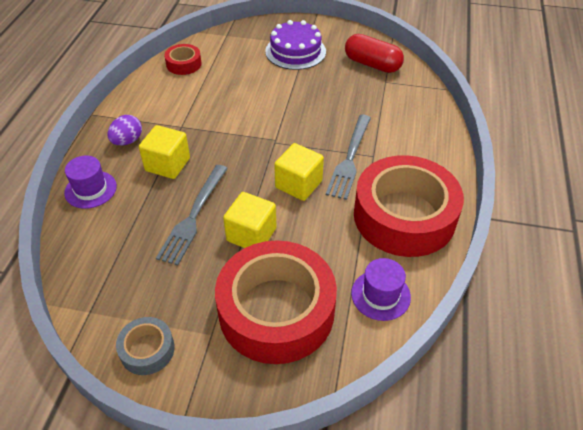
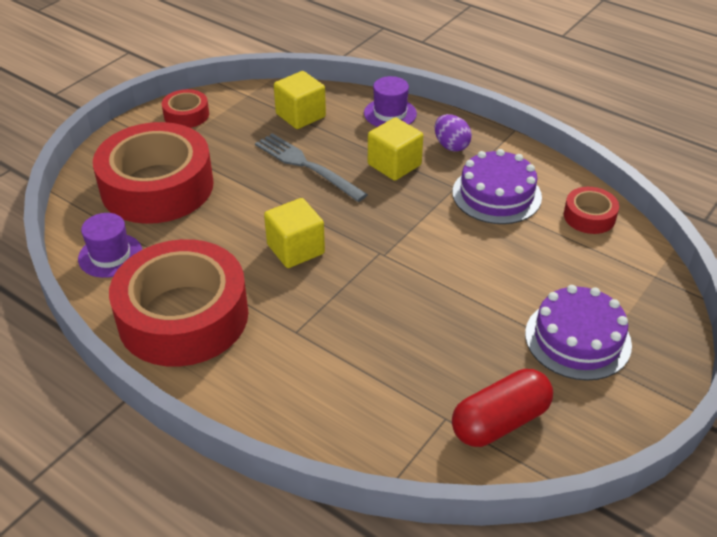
camera: 115 degrees right, 5 degrees down
(147, 350) = (186, 115): grey tape -> red tape
(180, 105) = (496, 194): none -> purple cake
(251, 234) = (253, 195): yellow cube -> yellow cube (300, 115)
(350, 159) = (305, 307): grey fork -> none

